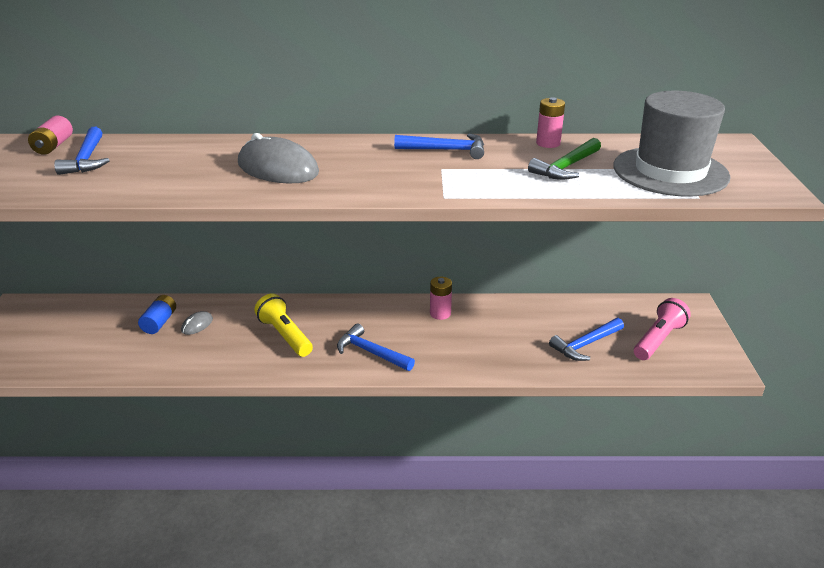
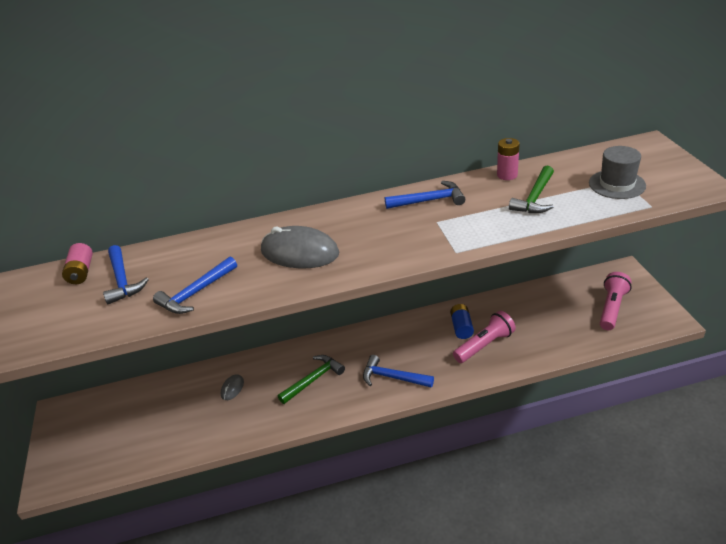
camera: 10 degrees left, 5 degrees up
(159, 322) = (198, 394): blue battery -> blue battery (461, 327)
(285, 335) = (313, 380): yellow flashlight -> green hammer
(440, 313) = (432, 326): pink battery -> none
(489, 344) = (484, 345): none -> pink flashlight
(585, 344) = (559, 326): blue hammer -> blue hammer (196, 293)
(670, 171) = (617, 184): grey hat -> grey hat, size x0.59

